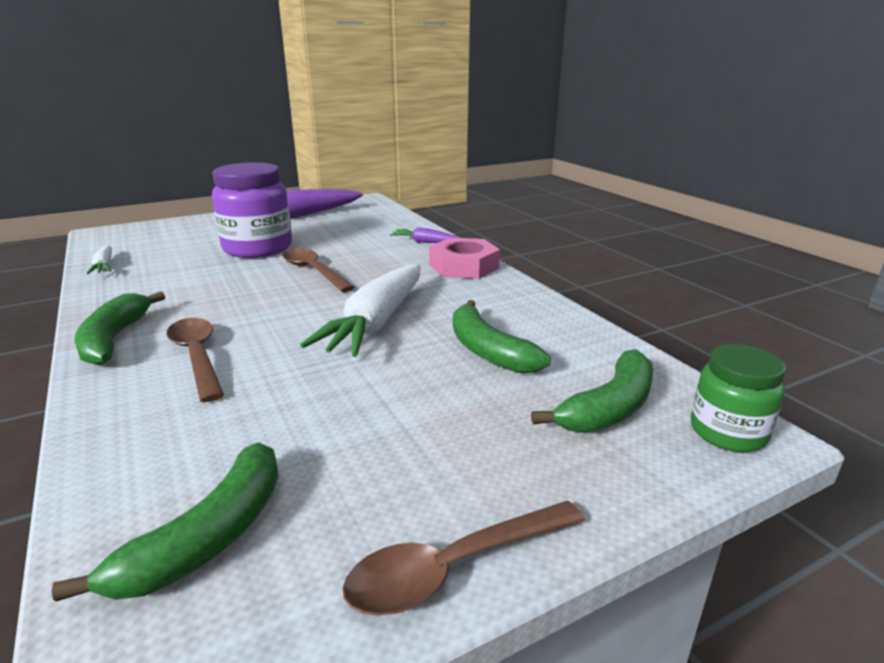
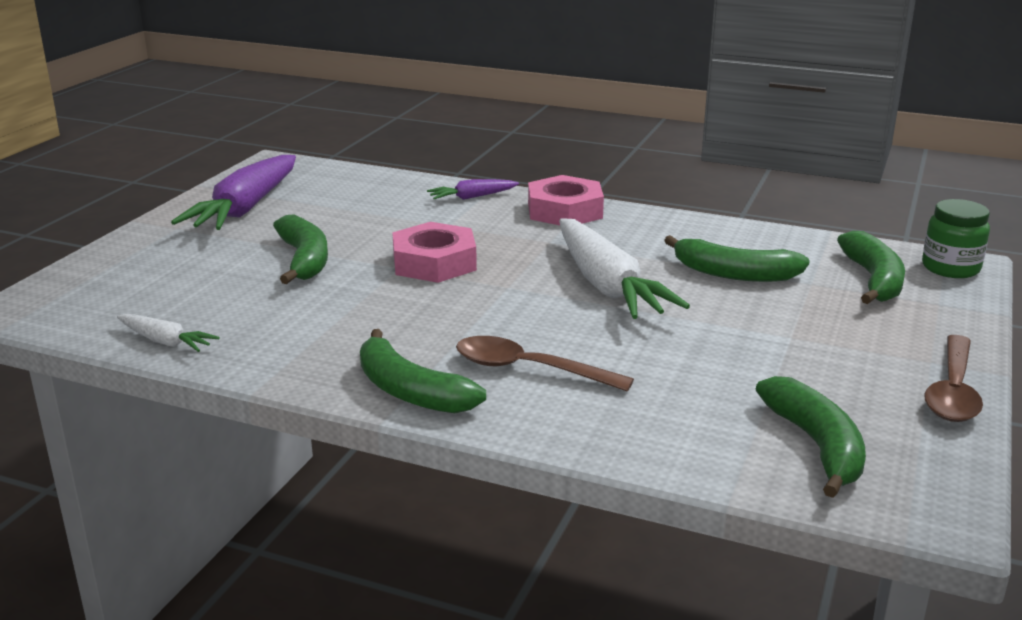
camera: 40 degrees left, 0 degrees up
(258, 248) = (304, 260): purple jar -> green banana
(313, 271) = (434, 262): brown spoon -> pink nut

